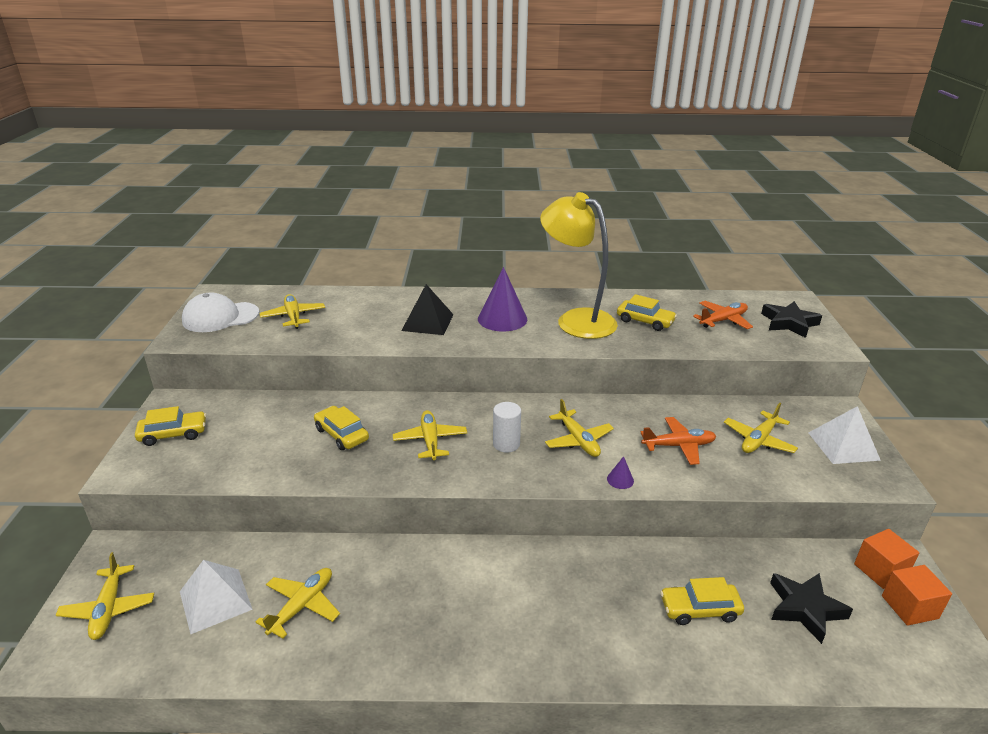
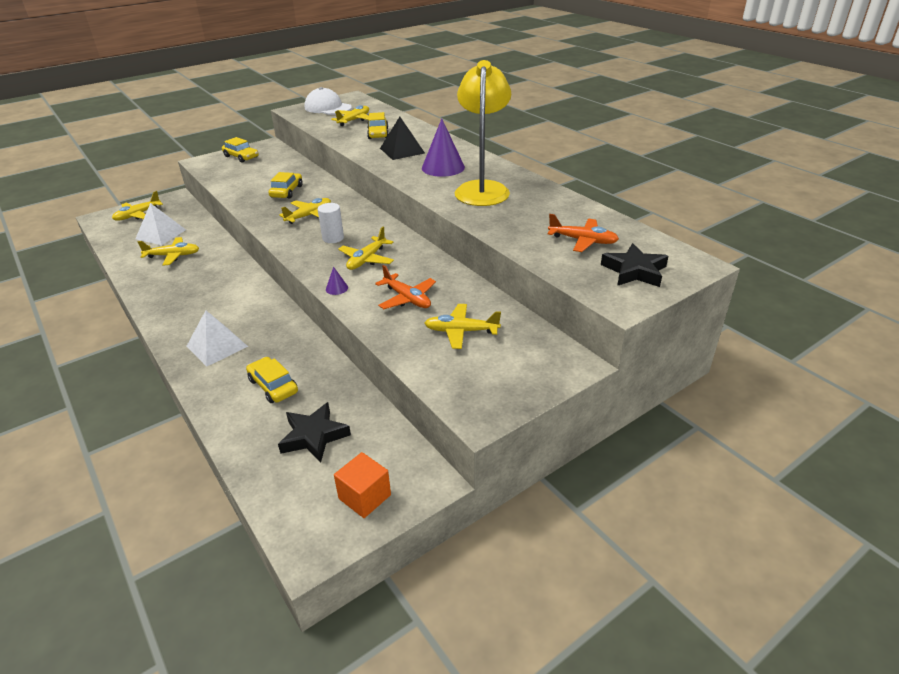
camera: 55 degrees right, 5 degrees up
(645, 321) = (523, 211): yellow car -> yellow car (378, 133)
(843, 446) = (508, 377): white pyramid -> white pyramid (217, 346)
(880, 570) = (400, 470): orange cube -> none

